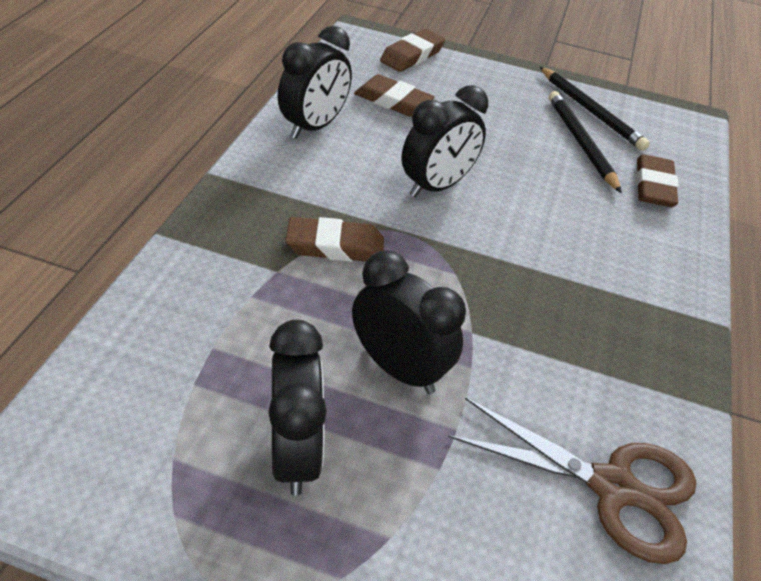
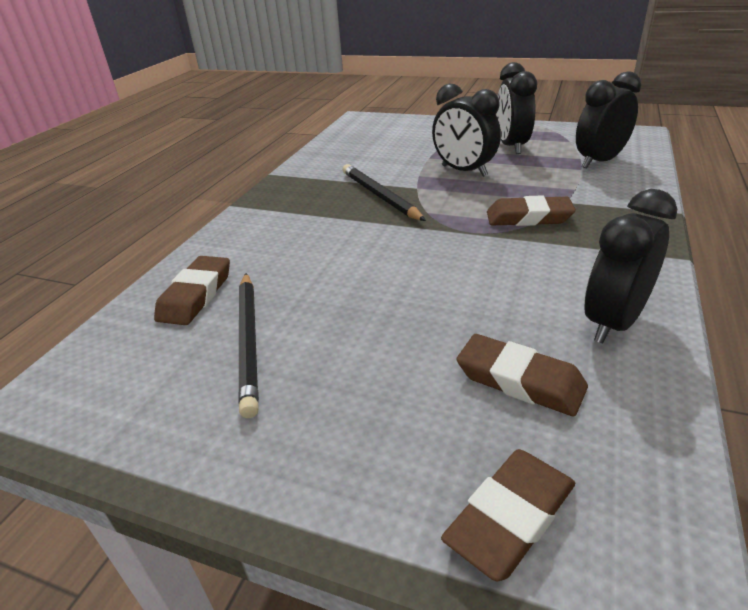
camera: 170 degrees left, 10 degrees down
(436, 186) = (445, 270): black clock -> black clock (599, 161)
(590, 111) = (195, 402): black pencil -> black pencil (380, 196)
(612, 487) = (352, 150): brown scissors -> none

